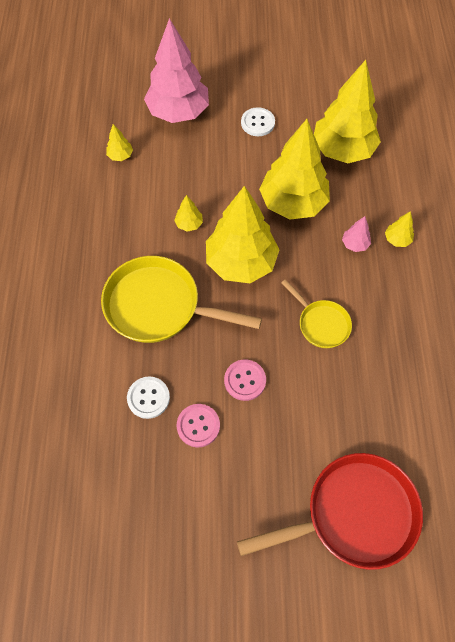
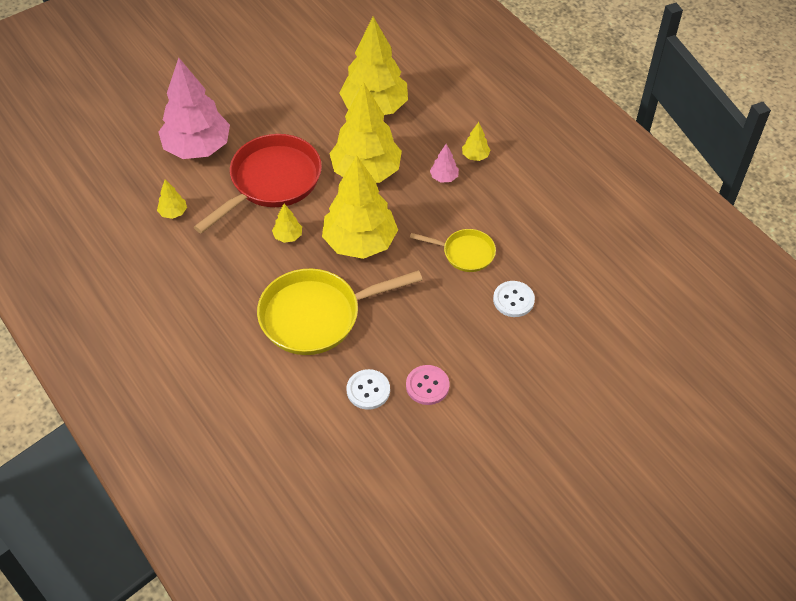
camera: 35 degrees left, 10 degrees down
(245, 380) = (437, 330): pink button -> none
(257, 123) = (280, 121): white button -> white button (513, 300)
(353, 514) = (597, 374): red pan -> red pan (271, 182)

